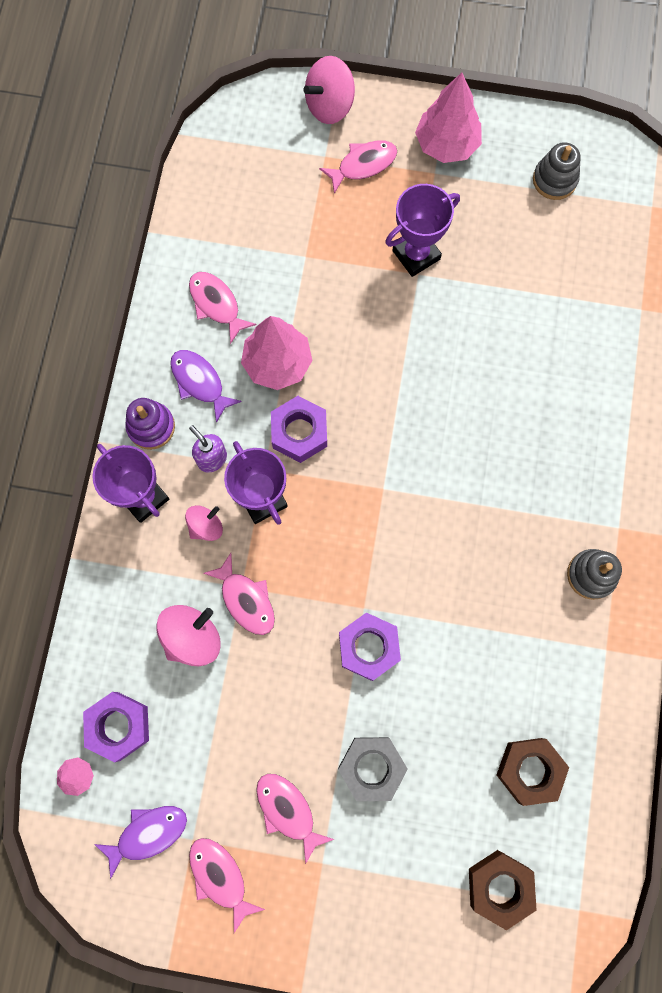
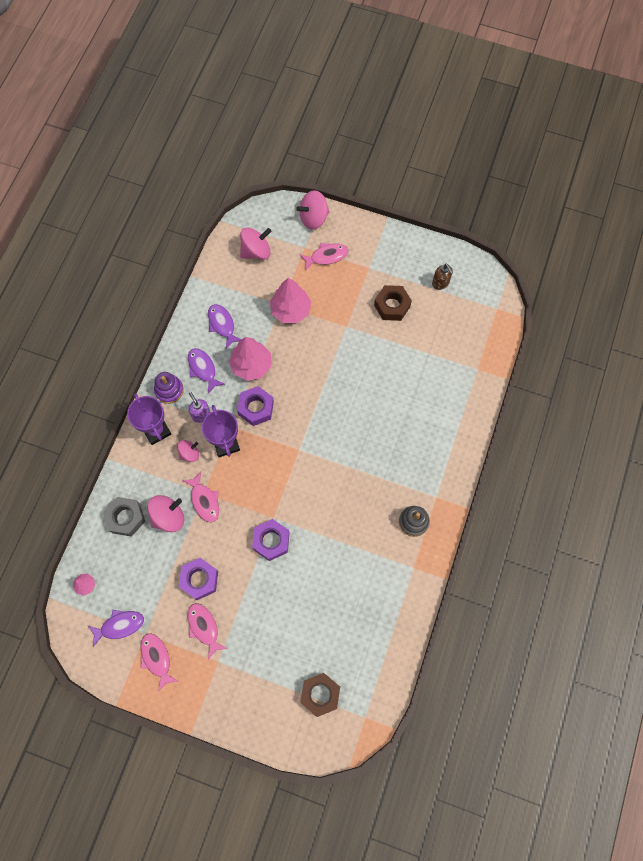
camera: 10 degrees right, 5 degrees down
(119, 726) = (115, 560): purple nut -> purple nut (199, 580)
(216, 304) = (222, 325): pink fish -> purple fish
(247, 175) = (256, 251): none -> pink spinning top
(372, 767) = (258, 611): grey nut -> grey nut (126, 518)
(416, 255) = (347, 315): purple trophy -> none
(446, 145) = (379, 252): pink tree -> pink tree (290, 310)
(529, 770) = (352, 630): brown nut -> brown nut (392, 306)
(554, 180) = (440, 283): grey stacking toy -> brown soap dispenser

